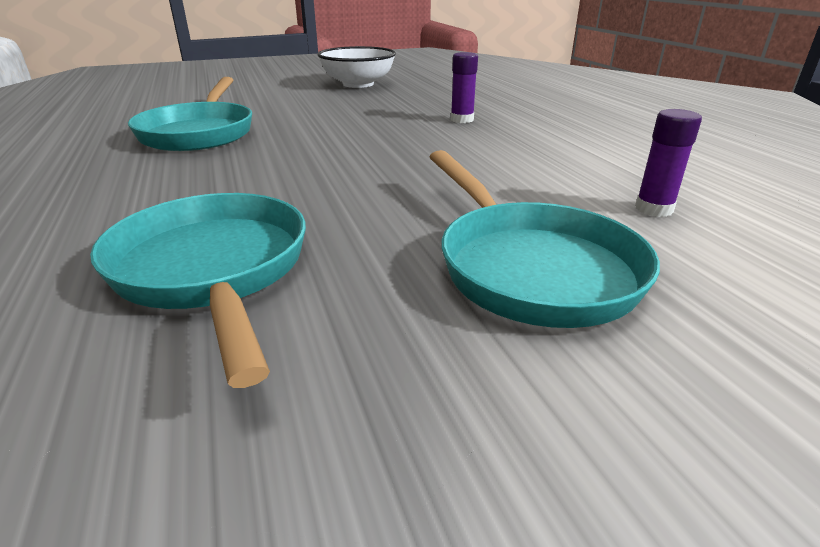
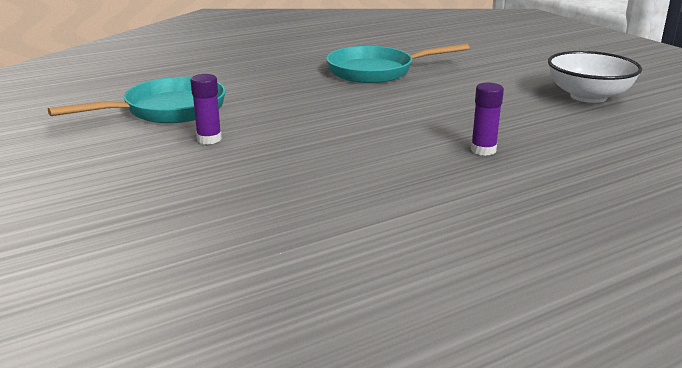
camera: 80 degrees right, 5 degrees down
(531, 267) = (163, 180): turquoise pan -> none
(654, 209) = (258, 229): purple glue stick -> purple glue stick (209, 139)

